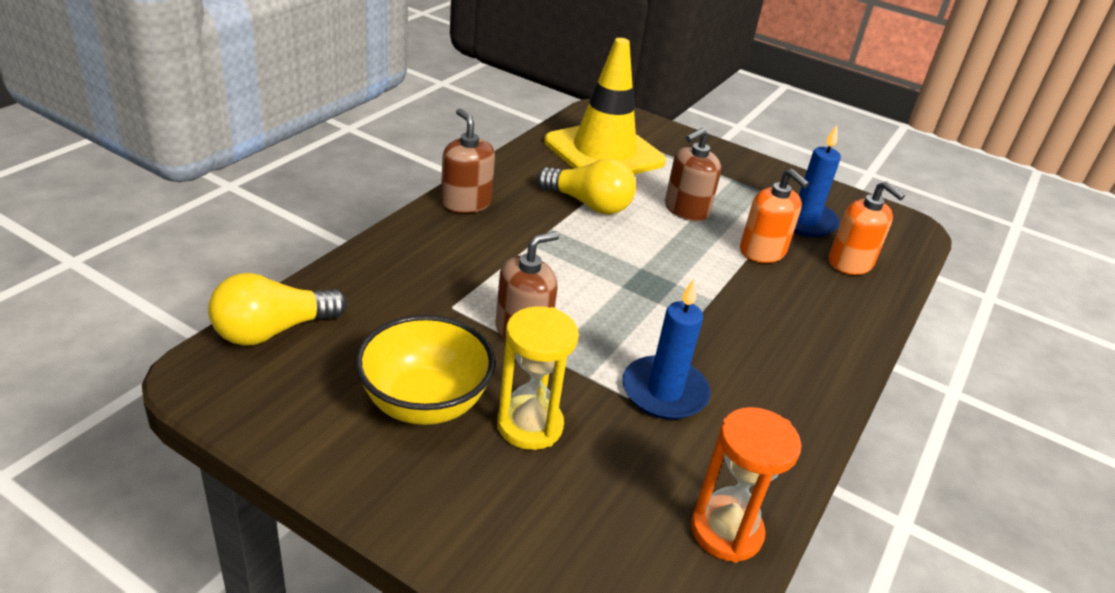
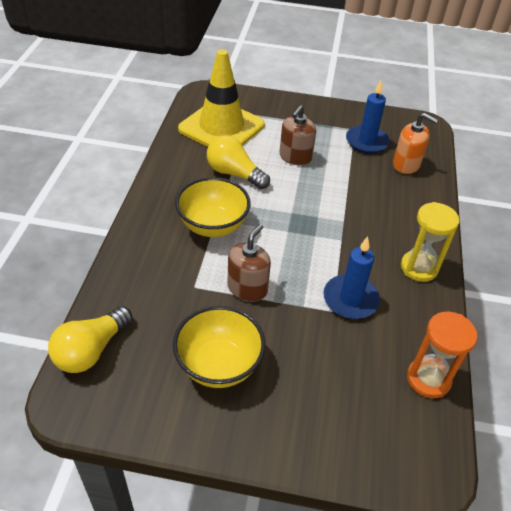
camera: 20 degrees left, 10 degrees up
(466, 203) = (156, 200): brown soap dispenser -> none
(521, 250) = (213, 226): none -> yellow bowl
(530, 425) = (288, 355): yellow hourglass -> yellow hourglass (419, 268)
(589, 204) = (234, 174): yellow light bulb -> yellow light bulb turned 150 degrees counterclockwise
(762, 251) = (354, 174): orange soap dispenser -> none

